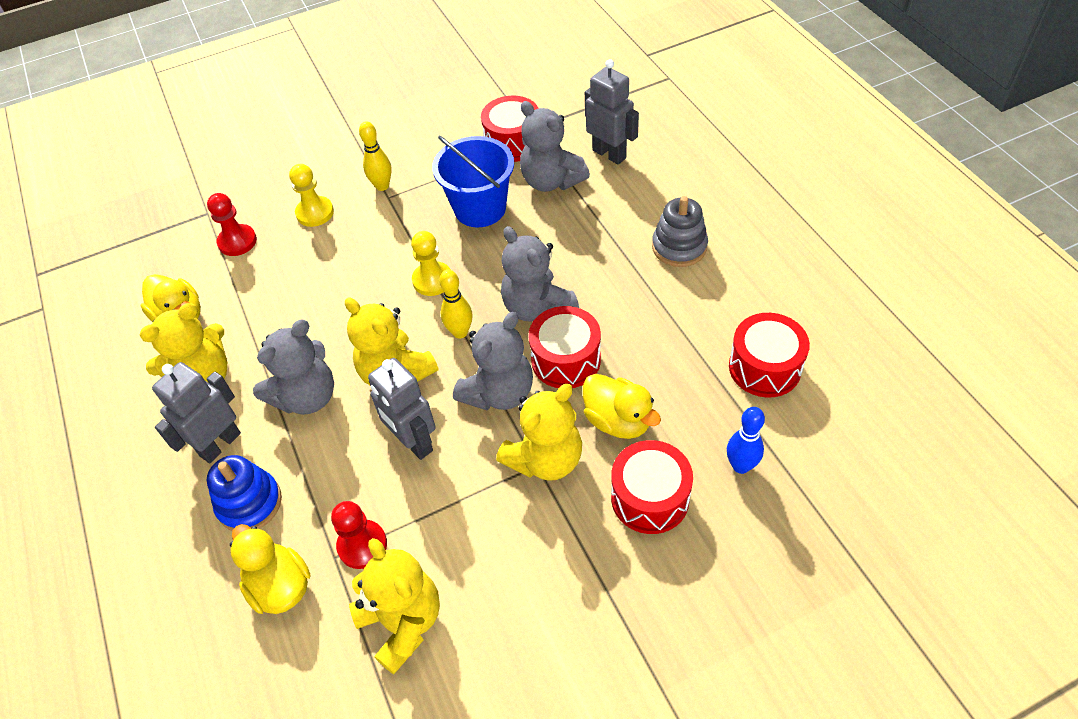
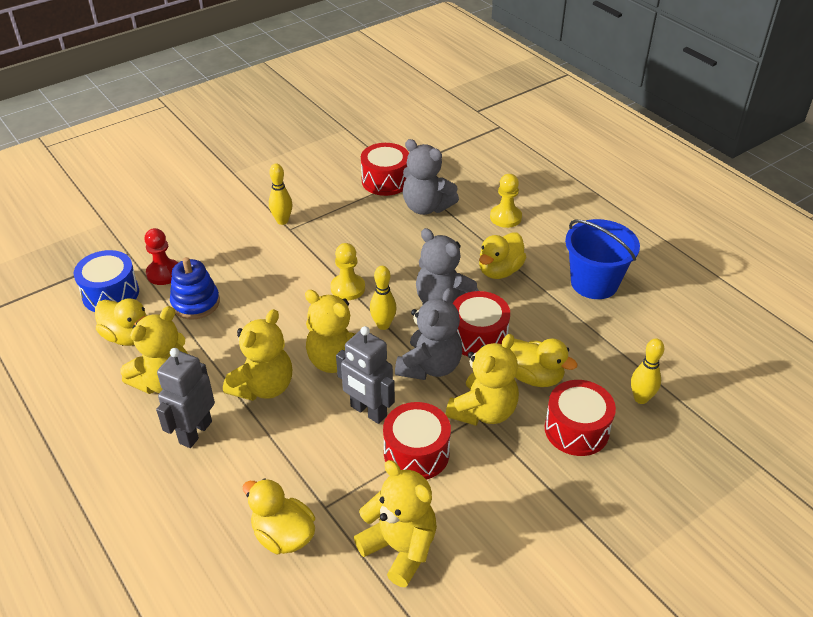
camera: 15 degrees left, 10 degrees down
(176, 262) = (111, 294): none -> blue drum
(249, 503) = (236, 475): blue stacking toy -> blue stacking toy (195, 303)
(307, 397) = (263, 387): grey teddy bear -> yellow teddy bear
(315, 213) = (228, 246): yellow pawn -> yellow pawn (505, 217)
(362, 545) = (347, 494): red pawn -> none
(480, 208) = (372, 231): blue bucket -> blue bucket (594, 283)
(609, 154) = (468, 184): grey robot -> none
(615, 274) = (499, 271): none -> yellow duck
(679, 247) = (545, 247): grey stacking toy -> none
(741, 466) = (641, 398): blue bowling pin -> yellow bowling pin
(764, 367) = (638, 327): red drum -> red drum (416, 453)

